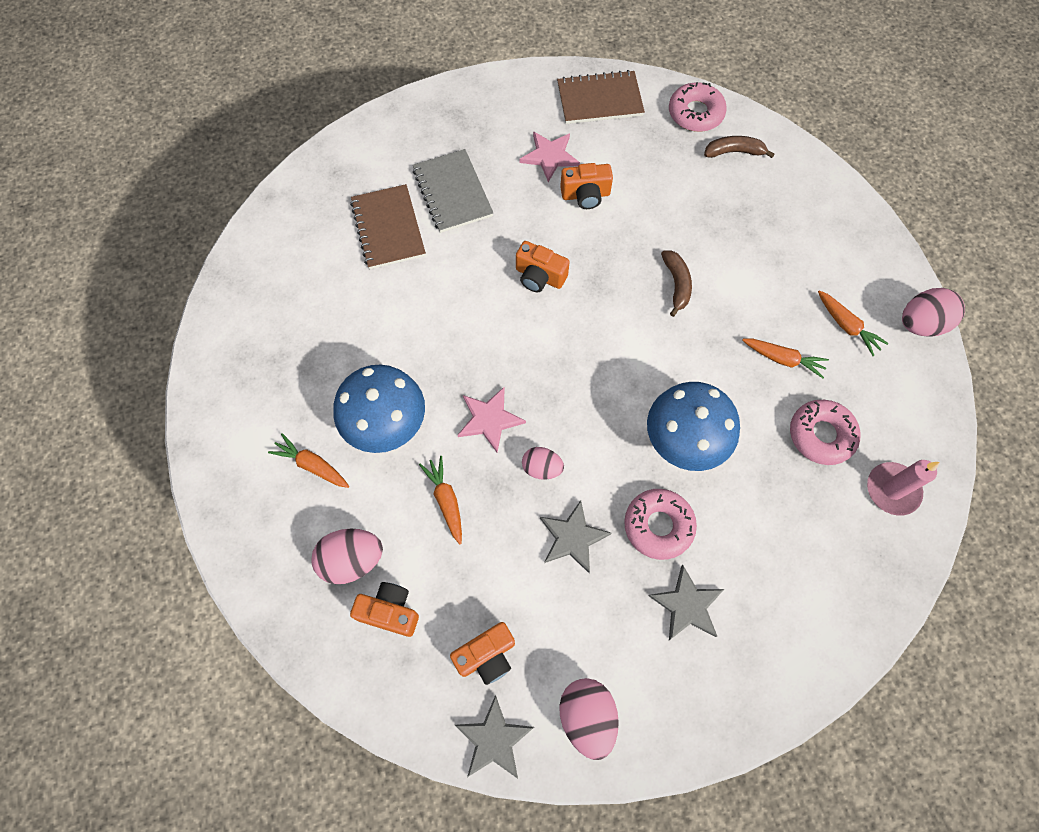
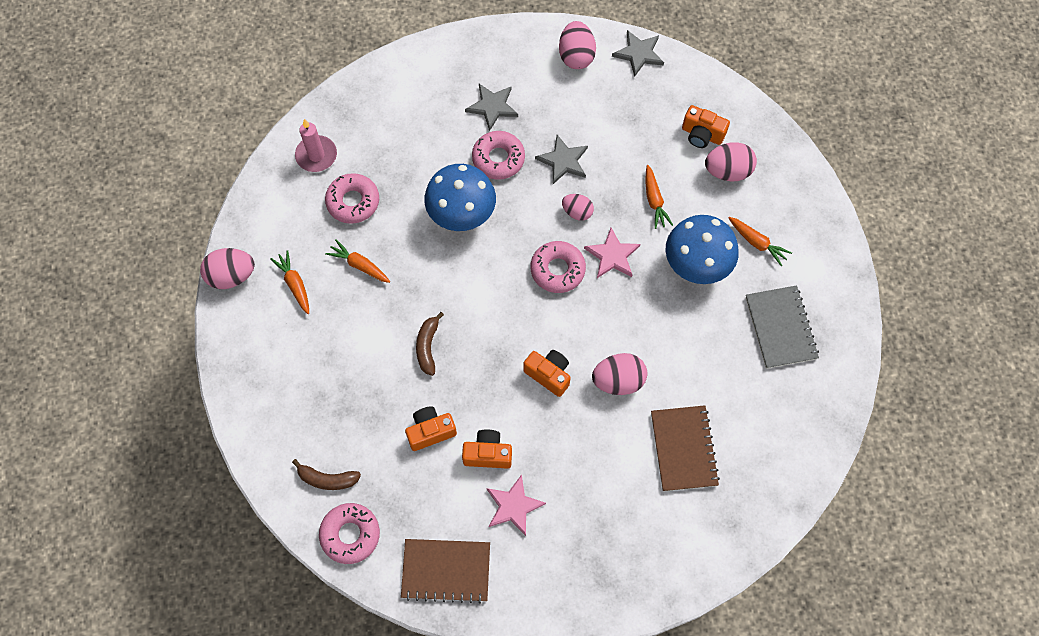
camera: 170 degrees left, 0 degrees up
(452, 193) = (617, 479): grey notebook -> grey notebook (780, 328)
(464, 282) = (618, 381): none -> pink egg
(486, 656) = (637, 99): orange camera -> orange camera (430, 431)
(552, 391) = (557, 270): none -> pink donut

